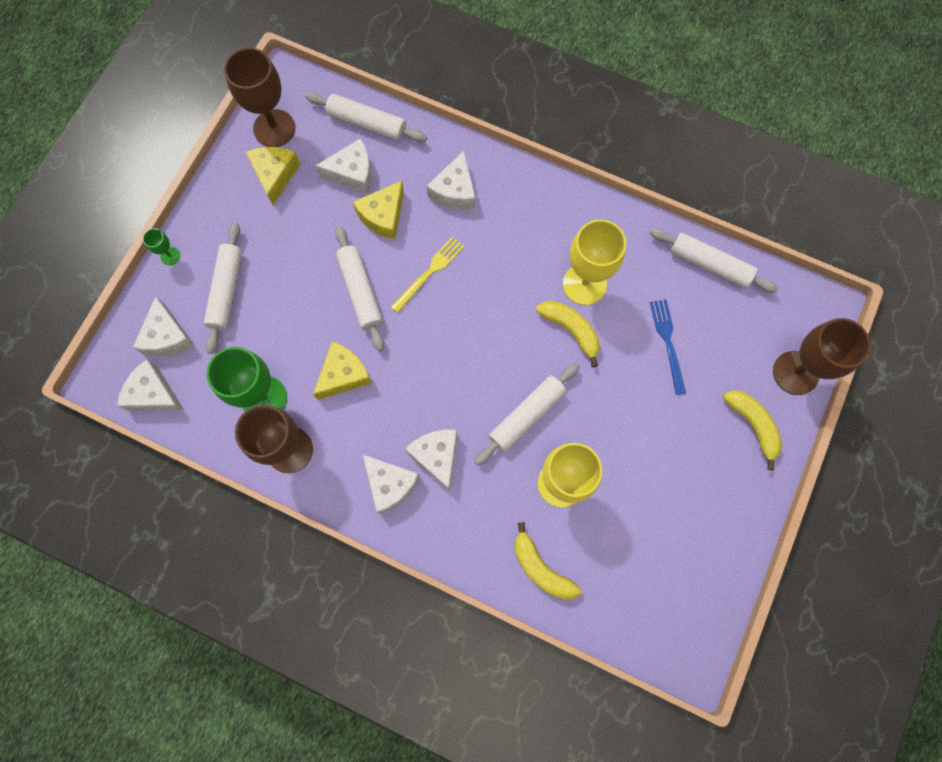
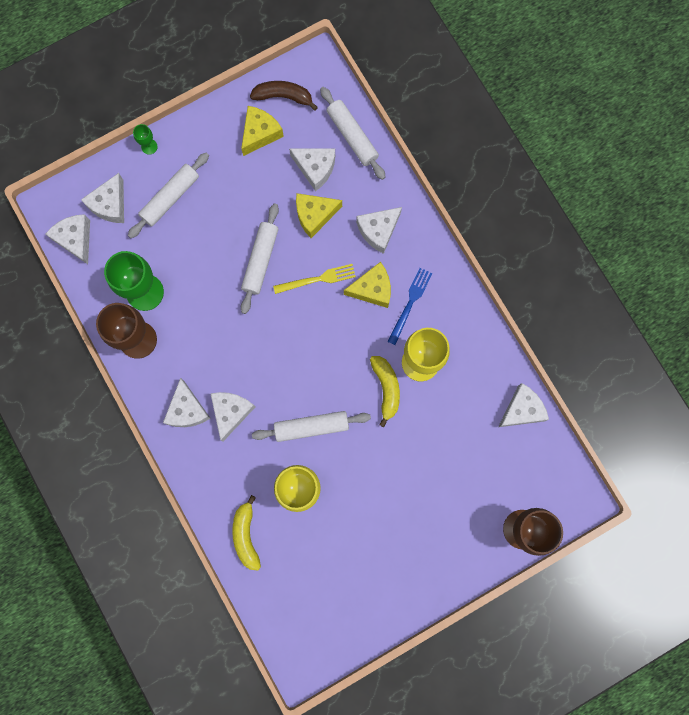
camera: 35 degrees right, 5 degrees up
(274, 128) = (283, 97): brown goblet -> brown banana
(343, 375) = (208, 312): yellow cheese -> yellow cheese (372, 289)
(668, 343) = (448, 445): blue fork -> blue fork (410, 303)
(709, 264) = (521, 410): white rolling pin -> white cheese
(752, 425) = (463, 543): yellow banana -> none

